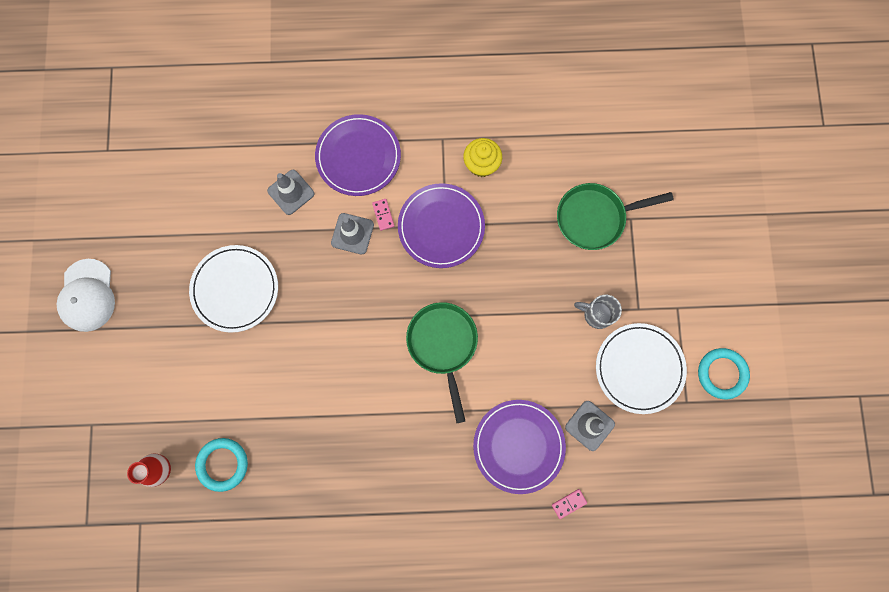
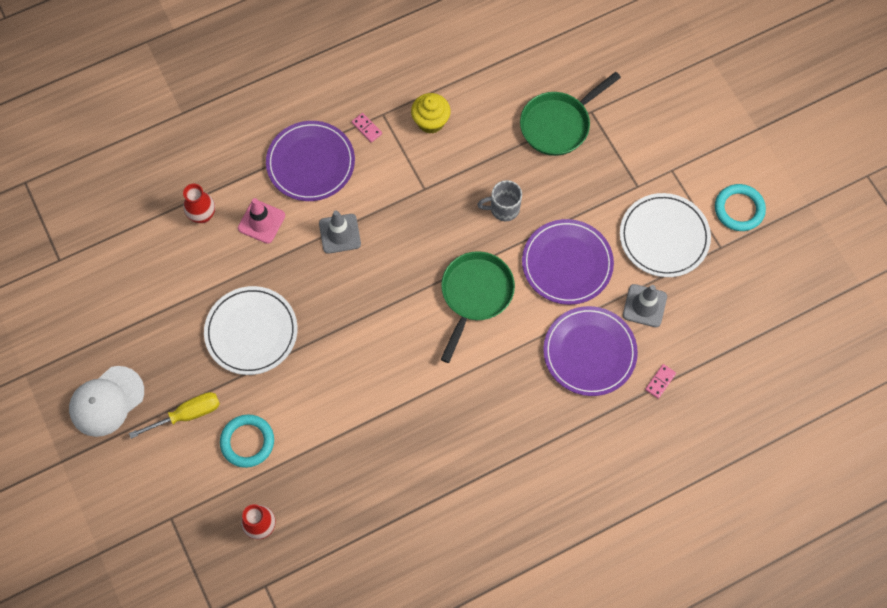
camera: 25 degrees left, 10 degrees down
(87, 295) = (106, 401): white cap -> white cap turned 75 degrees clockwise
(147, 339) = (187, 415): none -> yellow screwdriver
(223, 464) = (319, 495): turquoise ring -> turquoise ring (247, 442)
(244, 163) = (202, 215): none -> red vase
(291, 192) = (261, 222): grey traffic cone -> pink traffic cone
(383, 215) = (360, 204): pink domino -> pink domino (366, 128)
(441, 227) = (420, 192): purple plate -> purple plate (567, 263)
(443, 344) = (475, 295): green pan -> green pan turned 60 degrees clockwise
(596, 314) = (602, 207): grey mug -> grey mug (503, 209)

